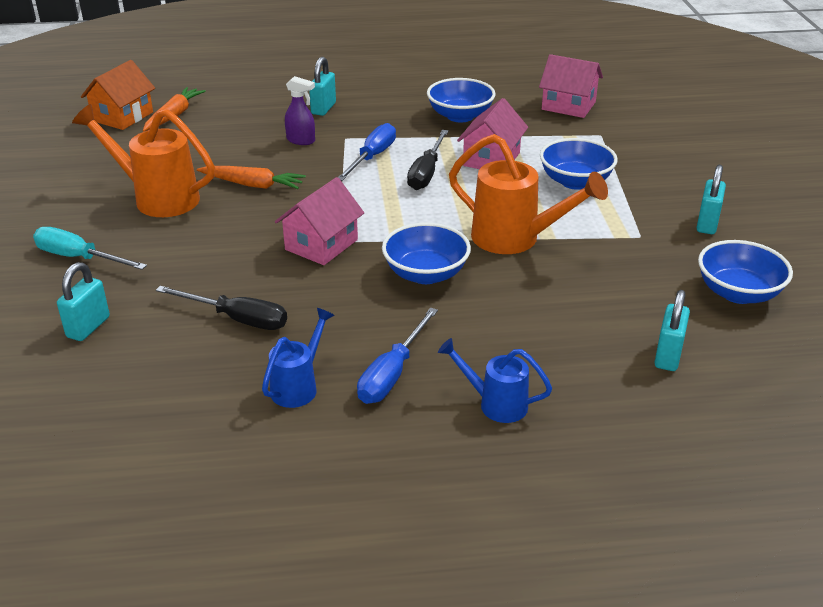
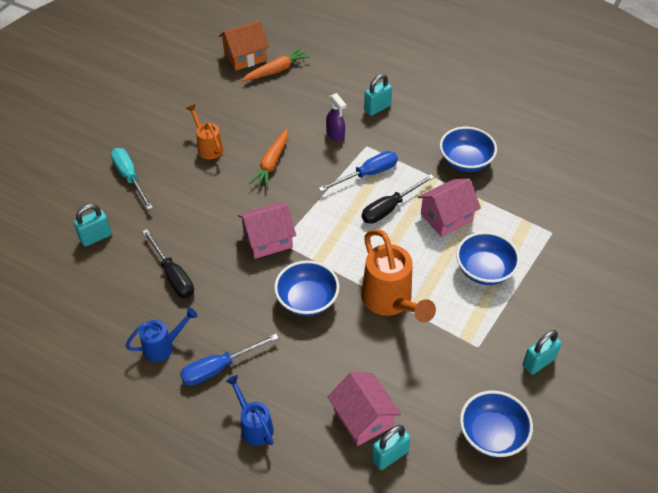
camera: 35 degrees right, 15 degrees up
(157, 198) = (208, 147): orange watering can -> orange watering can, size x0.57
(253, 185) = (271, 163): orange carrot -> orange carrot turned 60 degrees clockwise
(568, 106) = (558, 189): pink house -> pink house (363, 418)

